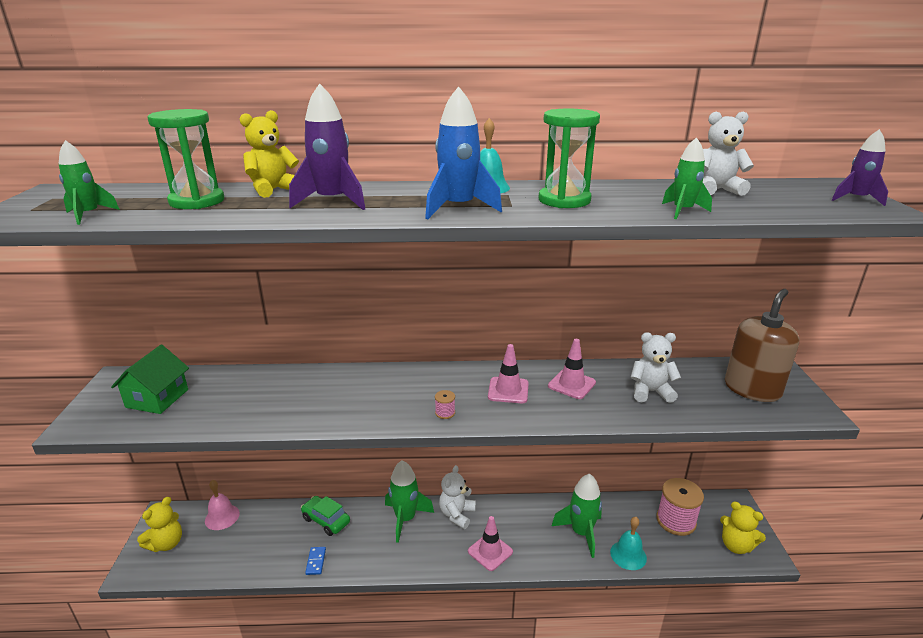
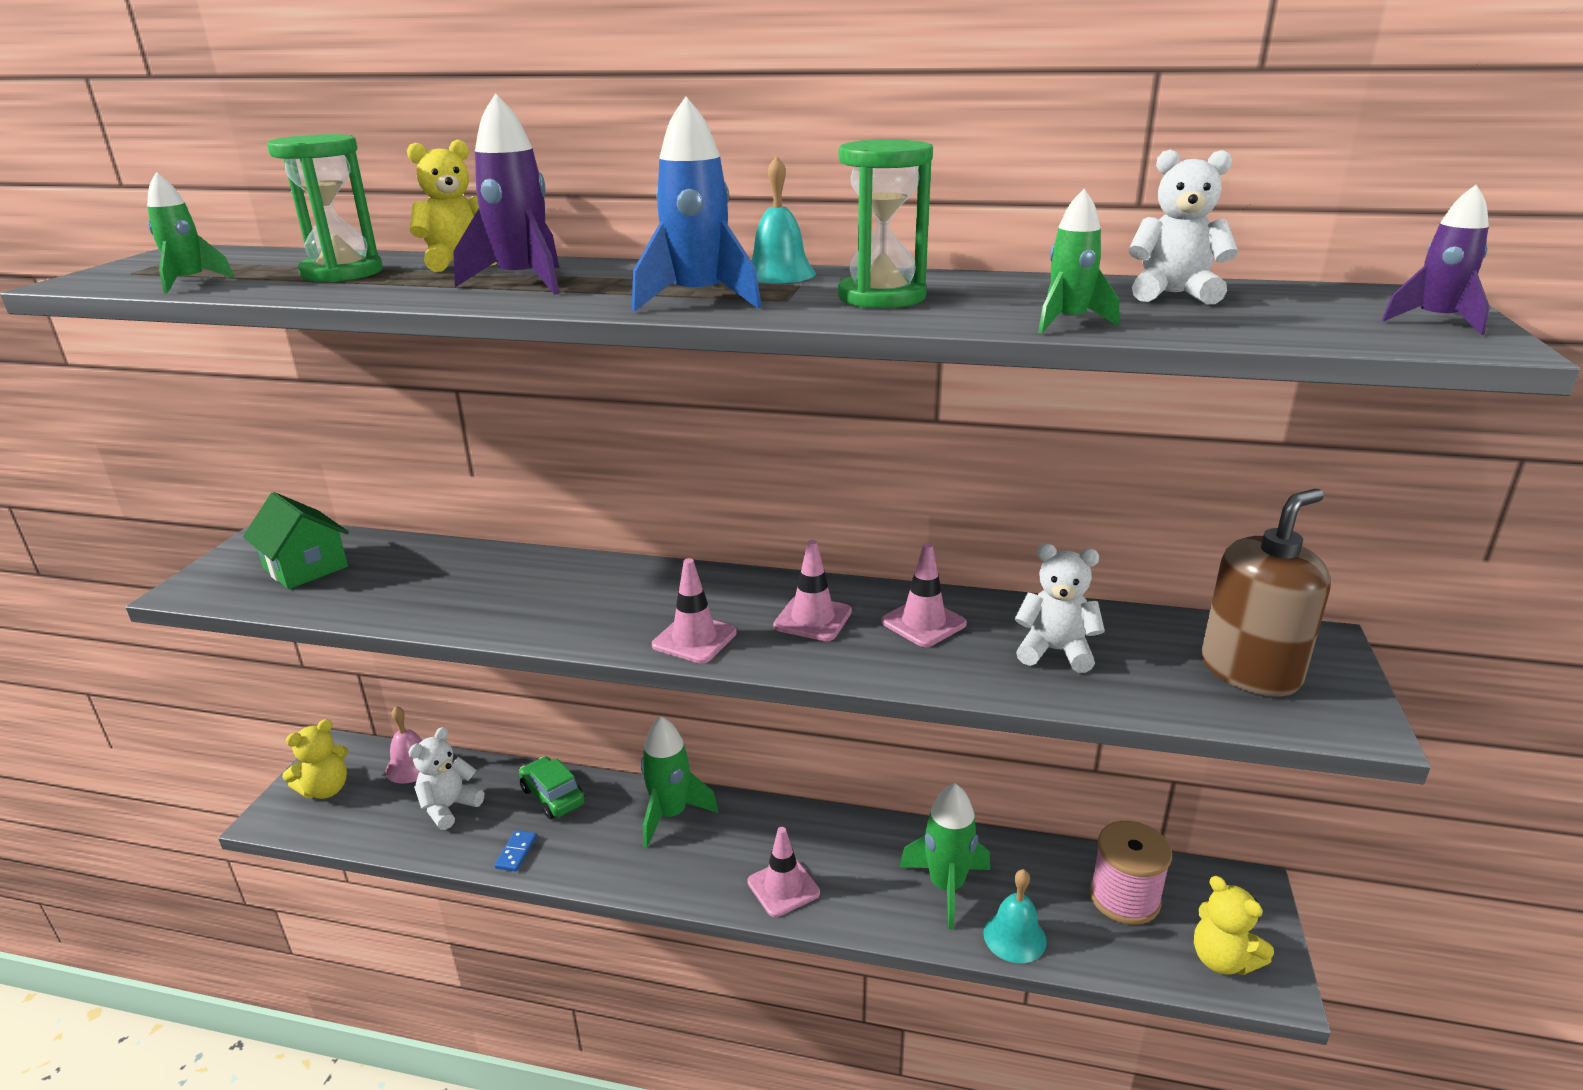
camera: 15 degrees right, 0 degrees up
(157, 398) = (305, 567): green house -> green house turned 75 degrees counterclockwise
(445, 413) = (694, 639): pink spool -> pink traffic cone
(457, 514) = (752, 822): white teddy bear -> white teddy bear (449, 807)

